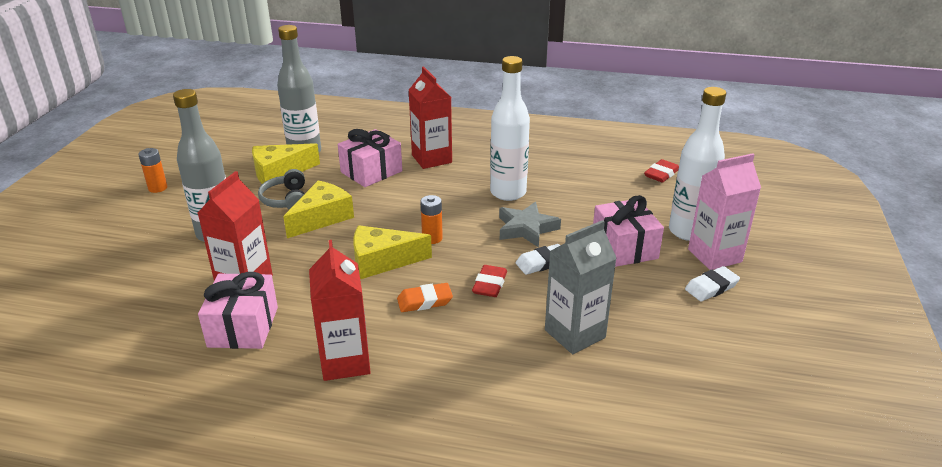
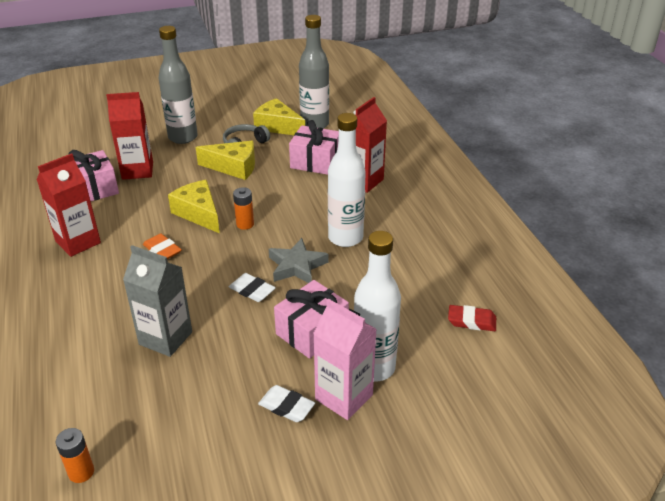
camera: 60 degrees right, 5 degrees up
(158, 188) = (218, 94): orange battery -> orange battery (81, 472)
(489, 284) = (203, 273): red eraser -> none

